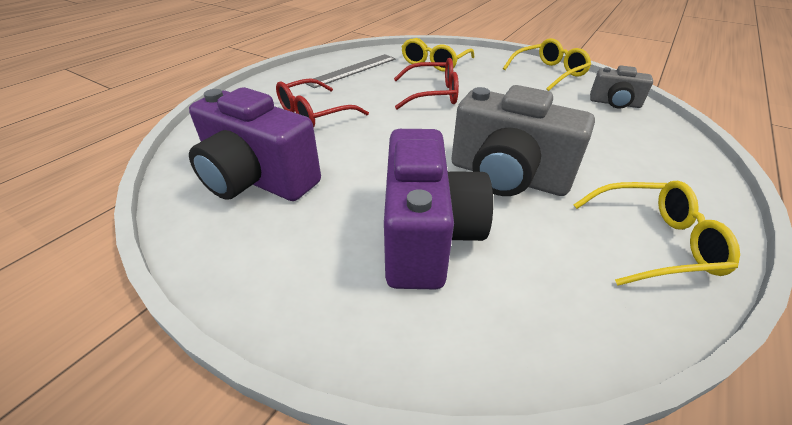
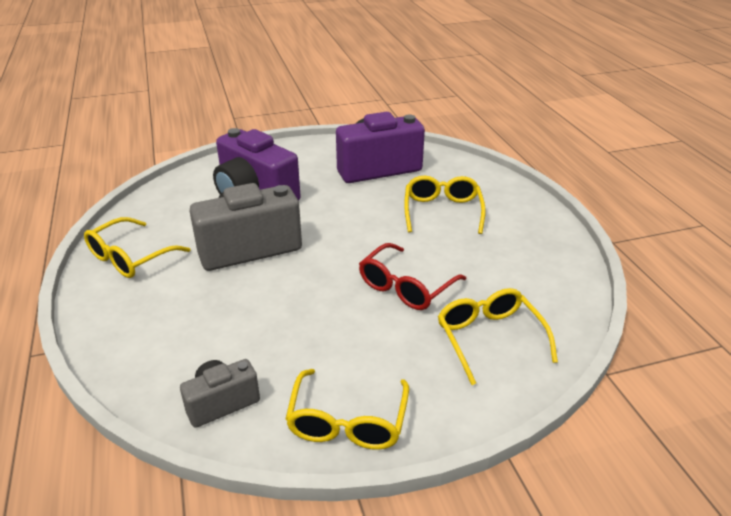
camera: 130 degrees right, 5 degrees down
(314, 114) = (442, 211): red glasses -> yellow glasses
(352, 70) = (525, 266): grey ruler -> none

